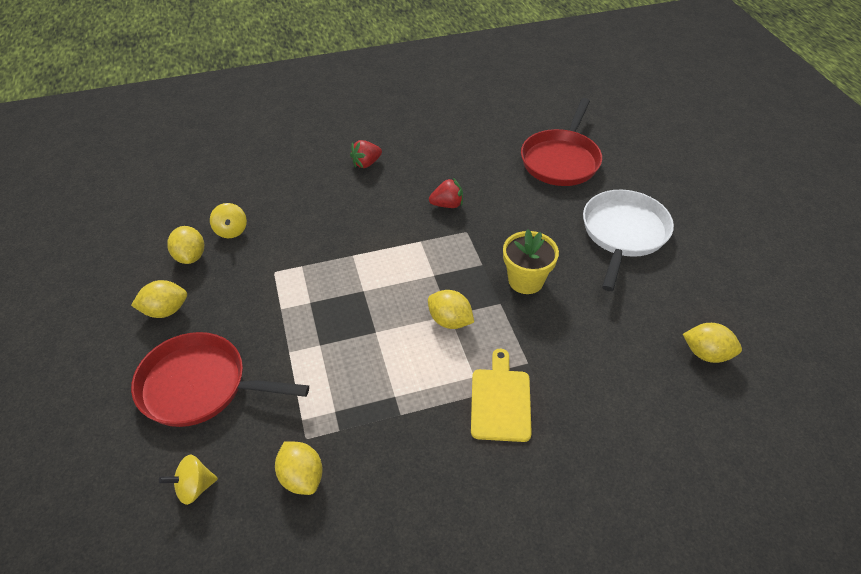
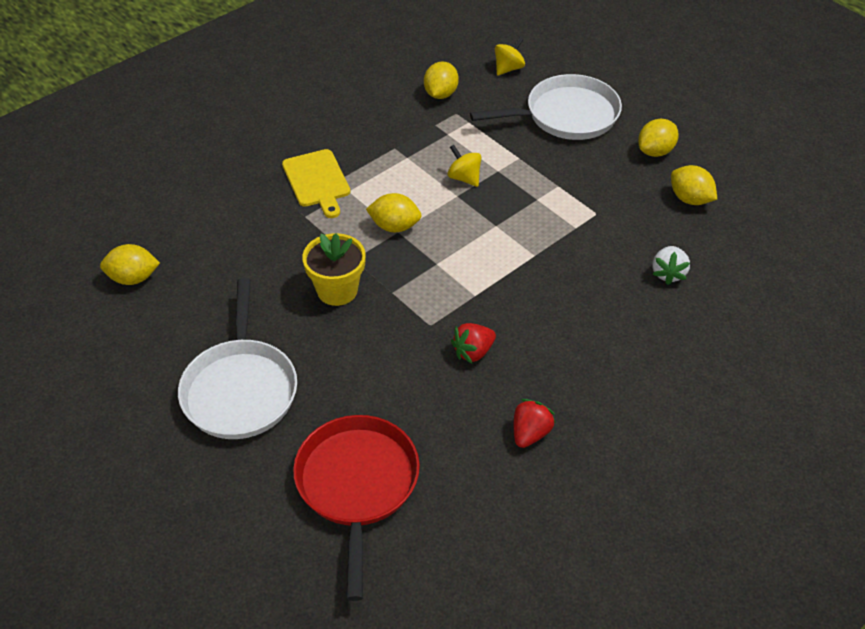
camera: 155 degrees right, 0 degrees up
(200, 386) = (566, 115): red pan -> white pan
(231, 231) = (681, 236): yellow spinning top -> yellow spinning top (464, 178)
(270, 209) = (668, 273): none -> white strawberry
(302, 477) = (440, 94): yellow lemon -> yellow lemon turned 75 degrees clockwise
(366, 163) = (616, 376): red strawberry -> red strawberry (530, 433)

